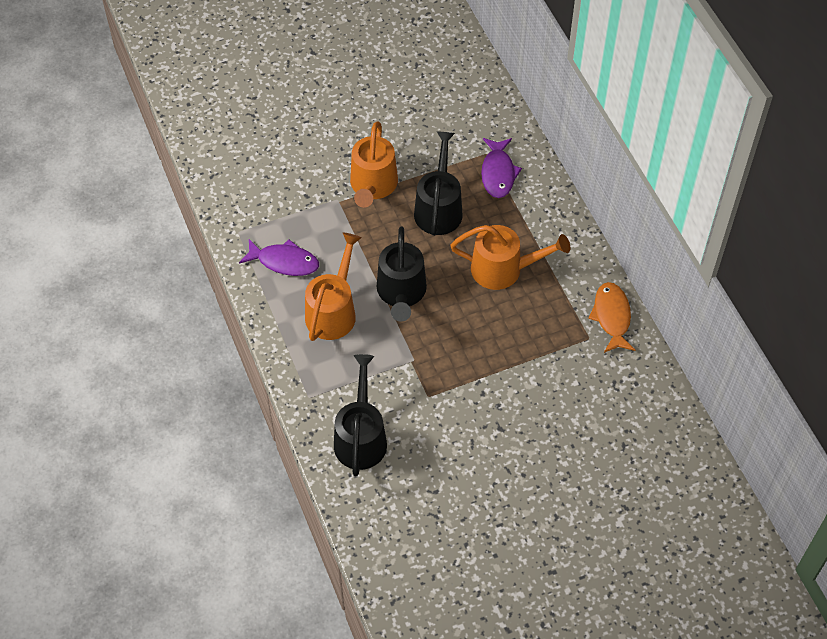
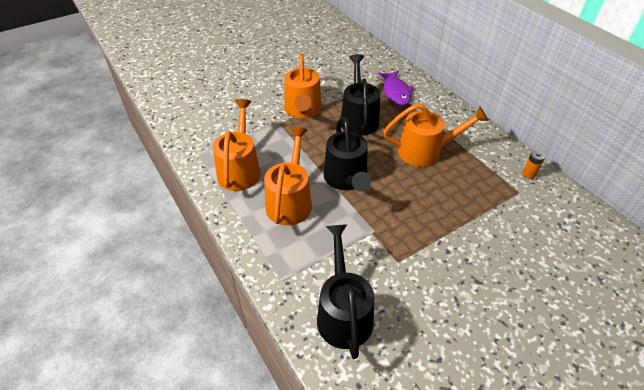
camera: 10 degrees left, 10 degrees down
(284, 262) = (240, 169): purple fish -> orange watering can
(611, 317) = (529, 174): orange fish -> orange battery

